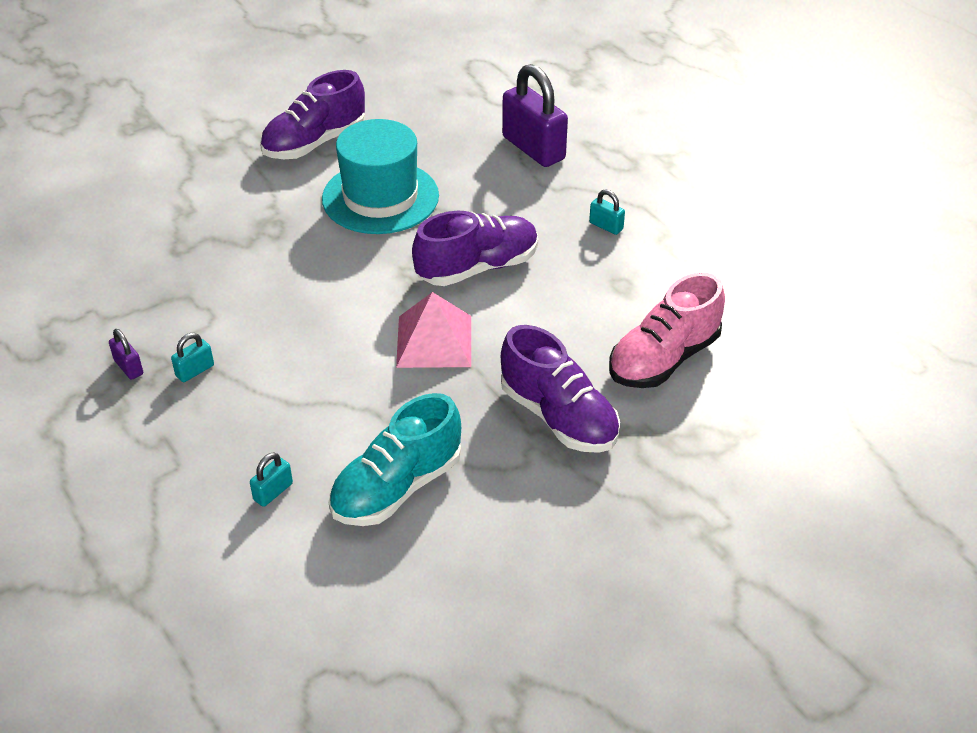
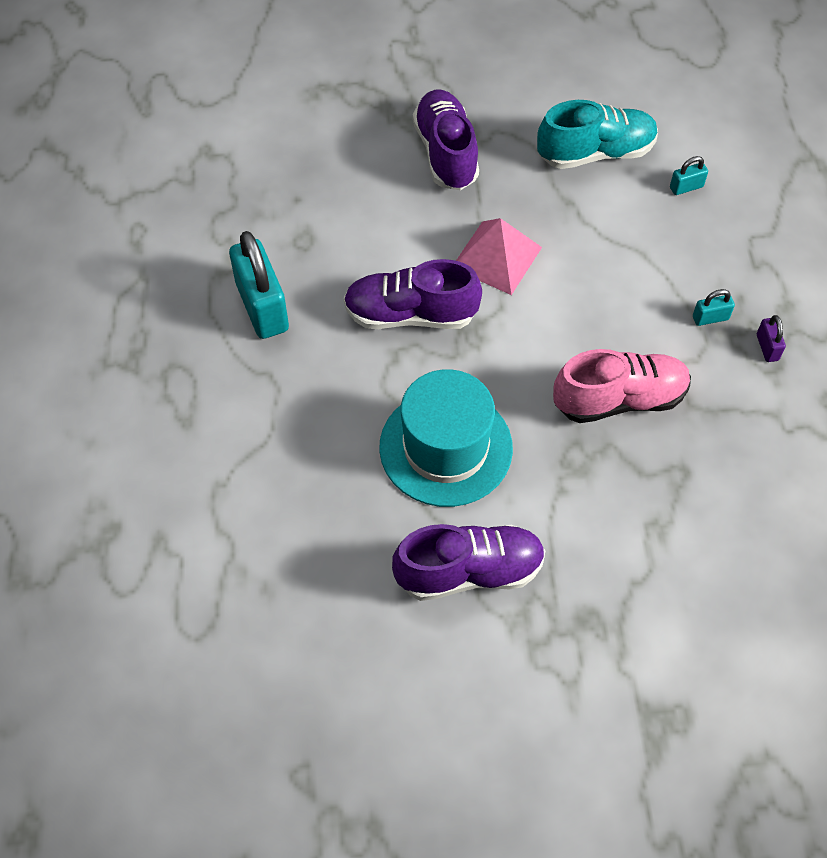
camera: 150 degrees left, 15 degrees up
(533, 148) = (245, 442): purple padlock -> none
(606, 226) = (262, 307): turquoise padlock -> turquoise padlock, size x2.25
(663, 359) = (331, 162): pink shoe -> pink shoe (619, 399)

